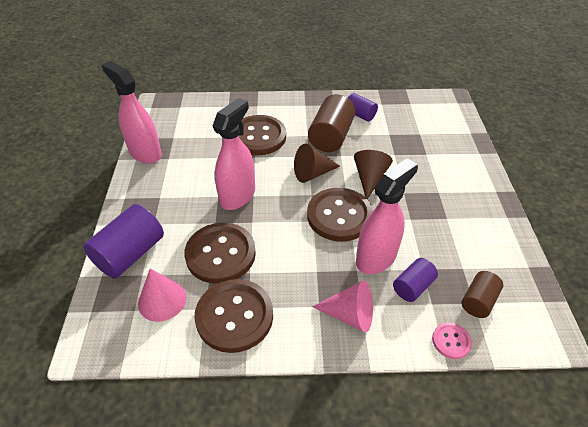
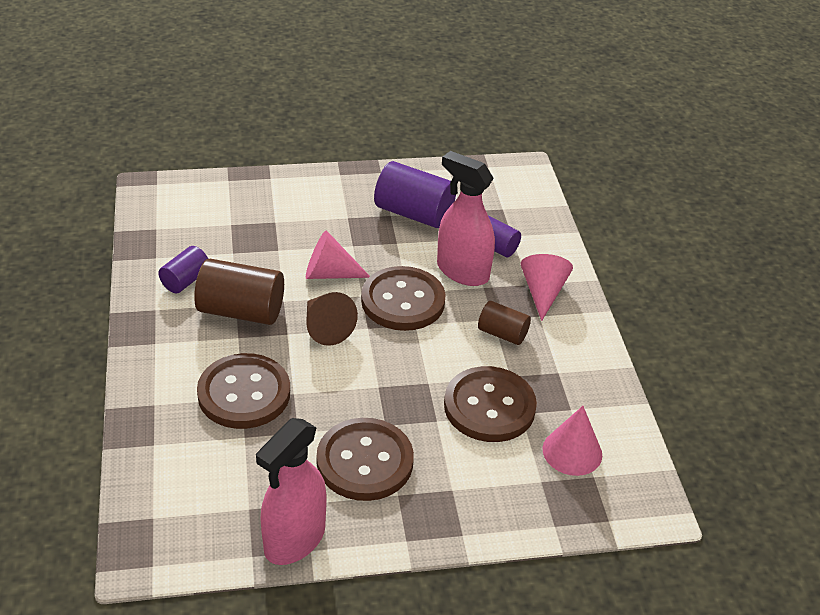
camera: 100 degrees left, 5 degrees down
(130, 254) = (512, 503): purple cylinder -> purple cylinder (414, 213)
(234, 316) = (573, 382): brown button -> brown button (365, 461)
(238, 196) = (382, 402): pink spray bottle -> none
(369, 178) = (329, 273): brown cone -> pink cone
(451, 341) = (550, 227): pink button -> none
(478, 301) = (500, 205): brown cylinder -> brown cylinder (502, 334)

